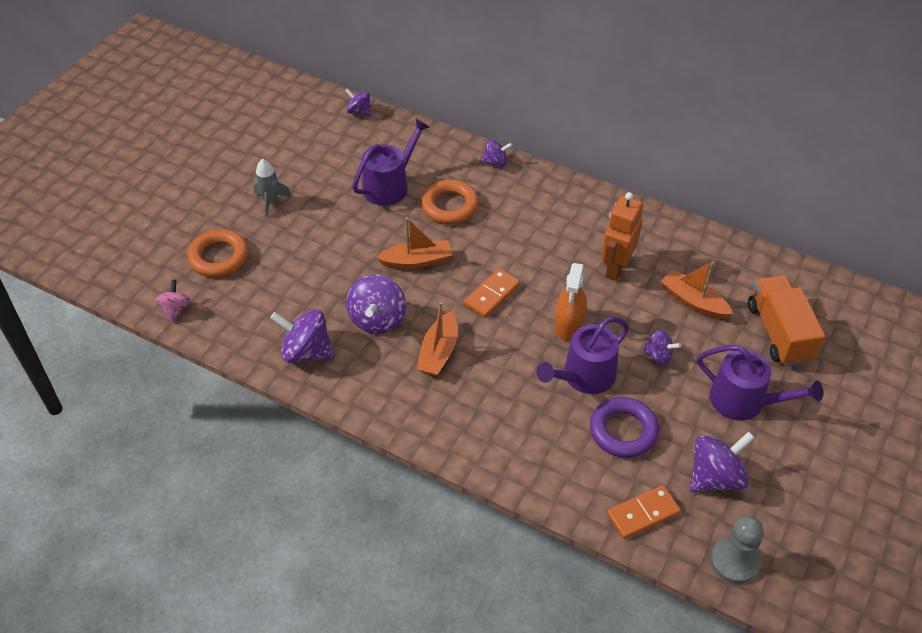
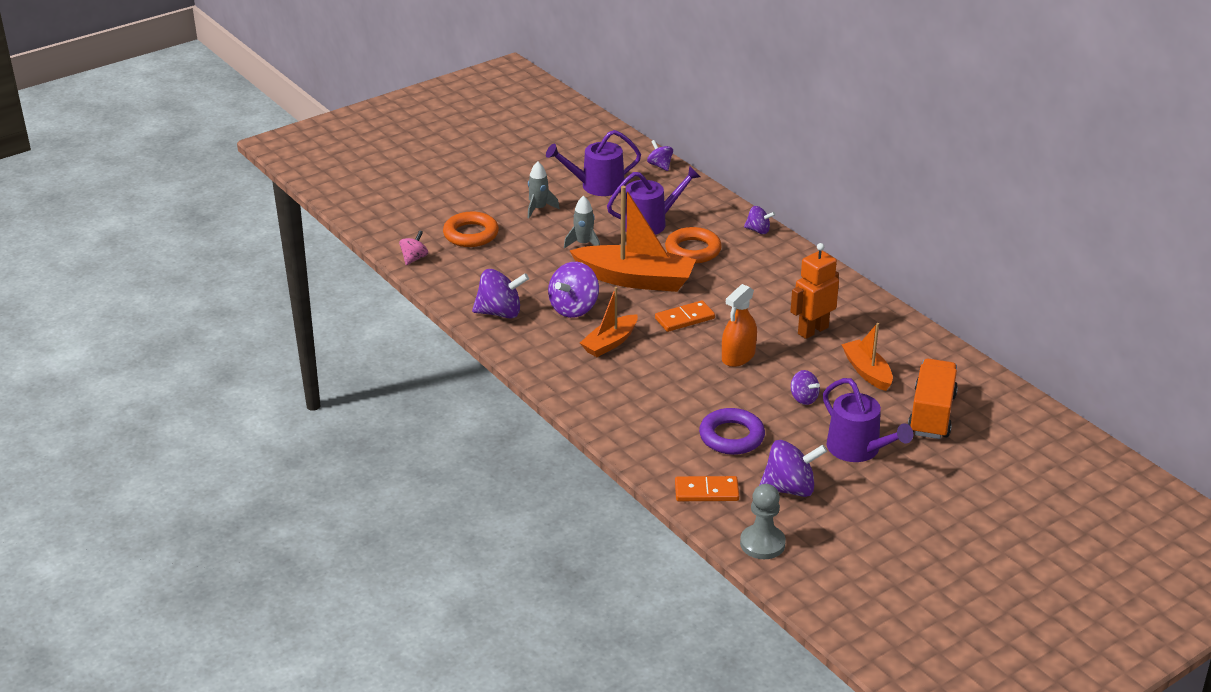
camera: 25 degrees right, 15 degrees down
(306, 352) = (500, 313): purple spinning top -> purple spinning top turned 135 degrees clockwise
(340, 232) = (583, 244): none -> grey rocket
(417, 261) = (636, 279): orange boat -> orange boat, size x1.76
(584, 376) = (725, 393): purple watering can -> purple watering can (597, 186)

